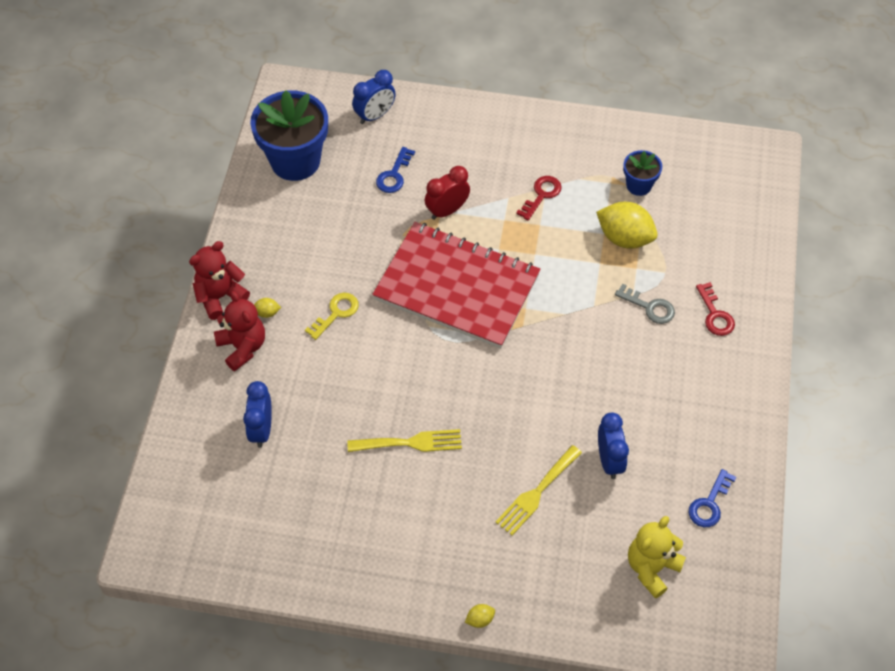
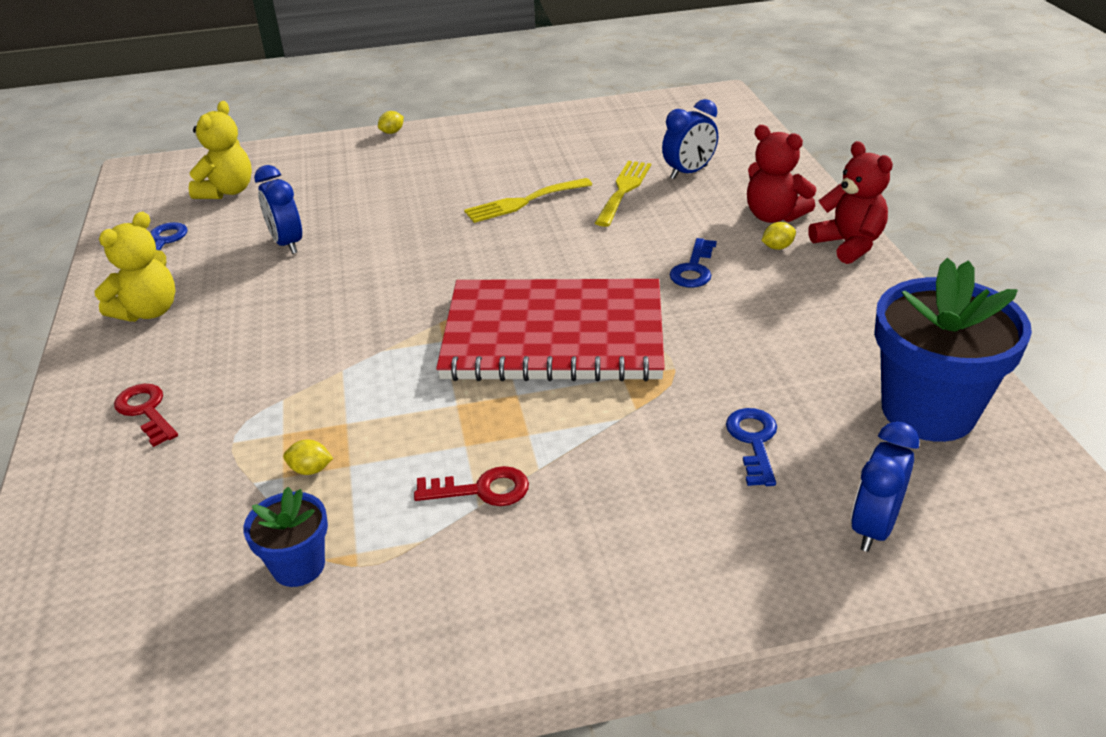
camera: 160 degrees right, 20 degrees down
(220, 297) = (849, 245): red teddy bear -> red teddy bear turned 60 degrees counterclockwise
(261, 430) = (689, 172): blue clock -> blue clock turned 75 degrees clockwise
(336, 313) = (693, 268): yellow key -> blue key
(447, 210) = (629, 419): red clock -> none
(536, 493) = (365, 204): yellow fork -> yellow fork (623, 190)
(541, 195) = (481, 490): red key -> red key turned 105 degrees counterclockwise
(624, 238) = (310, 470): yellow lemon -> yellow lemon, size x0.43
(649, 307) = (255, 391): grey key -> none
(717, 414) = (148, 311): none -> yellow teddy bear

